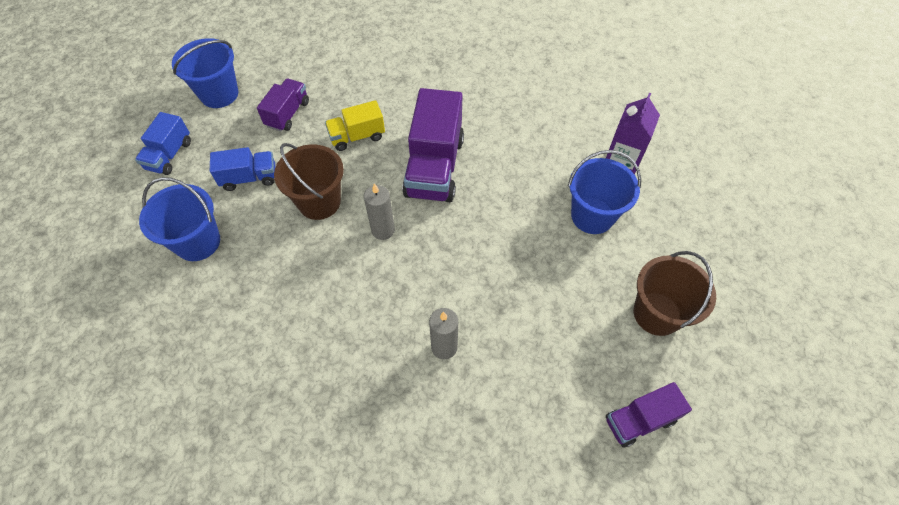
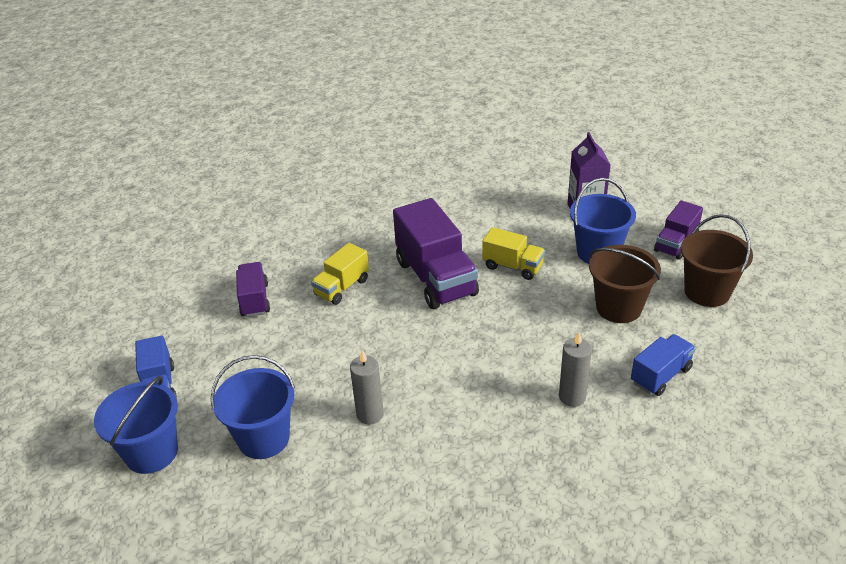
camera: 30 degrees left, 20 degrees down
(219, 94) = (164, 315): blue bucket -> blue bucket (151, 452)
(249, 178) = (266, 365): blue truck -> blue truck (660, 375)
(319, 202) = (355, 351): brown bucket -> brown bucket (618, 307)
(383, 230) = (436, 343): grey candle -> grey candle (370, 414)
(506, 190) = (513, 266): none -> yellow truck
(639, 420) = (762, 364): purple truck -> purple truck (676, 244)

